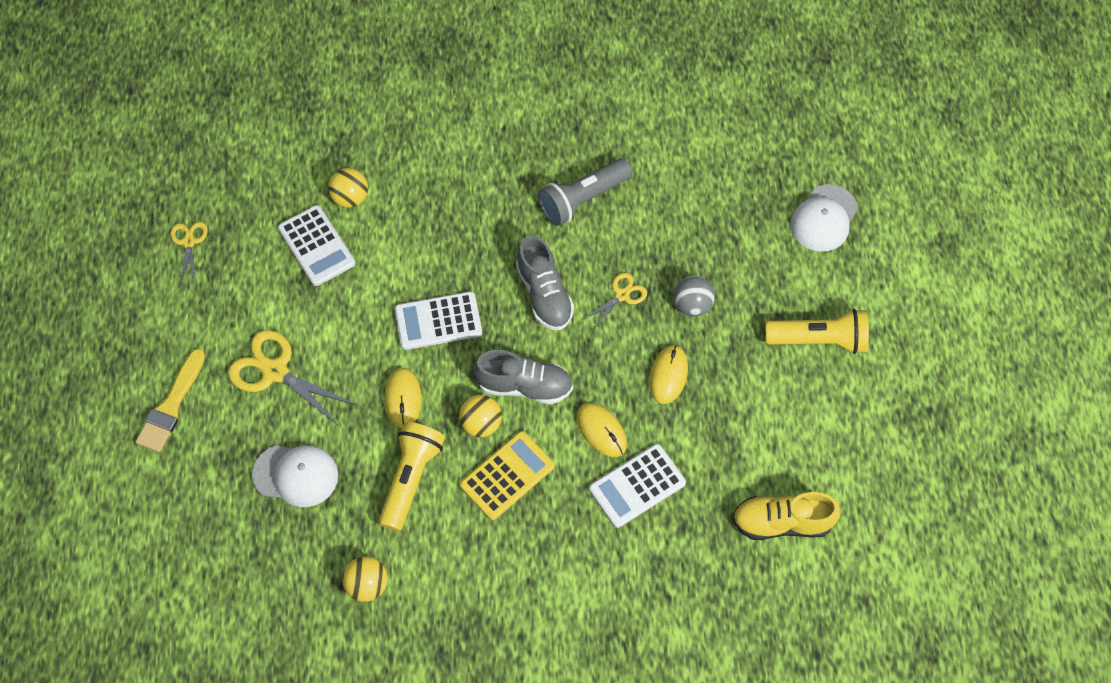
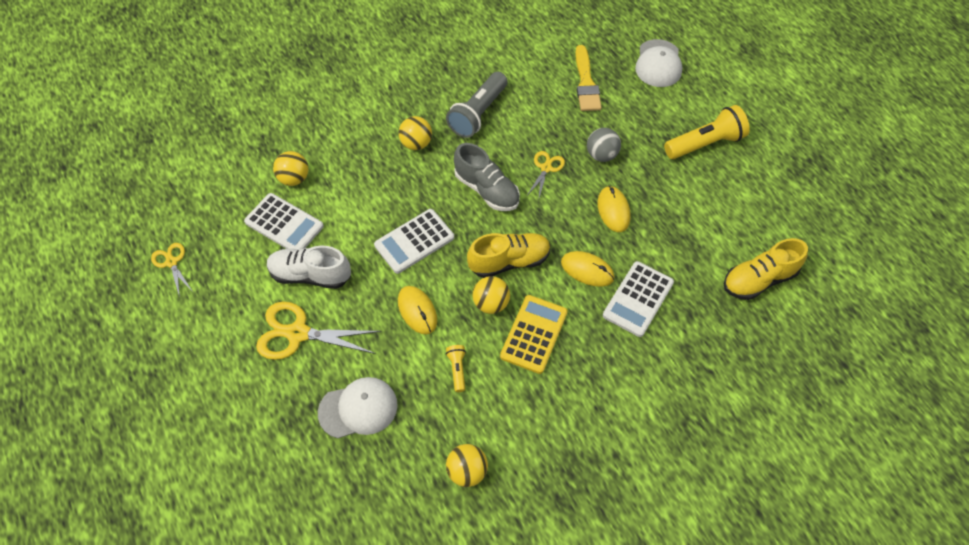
camera: 25 degrees left, 5 degrees down
(171, 406) = (218, 398): yellow brush -> yellow brush (586, 83)
(316, 314) = (310, 275): none -> white shoe
(411, 478) = (457, 369): yellow flashlight -> yellow flashlight, size x0.48
(497, 208) = (416, 143): none -> yellow ball
(524, 385) = (509, 261): grey shoe -> yellow shoe

